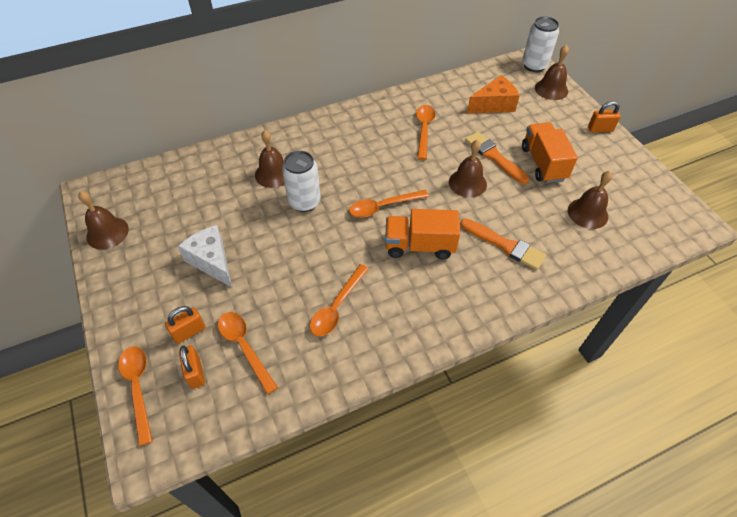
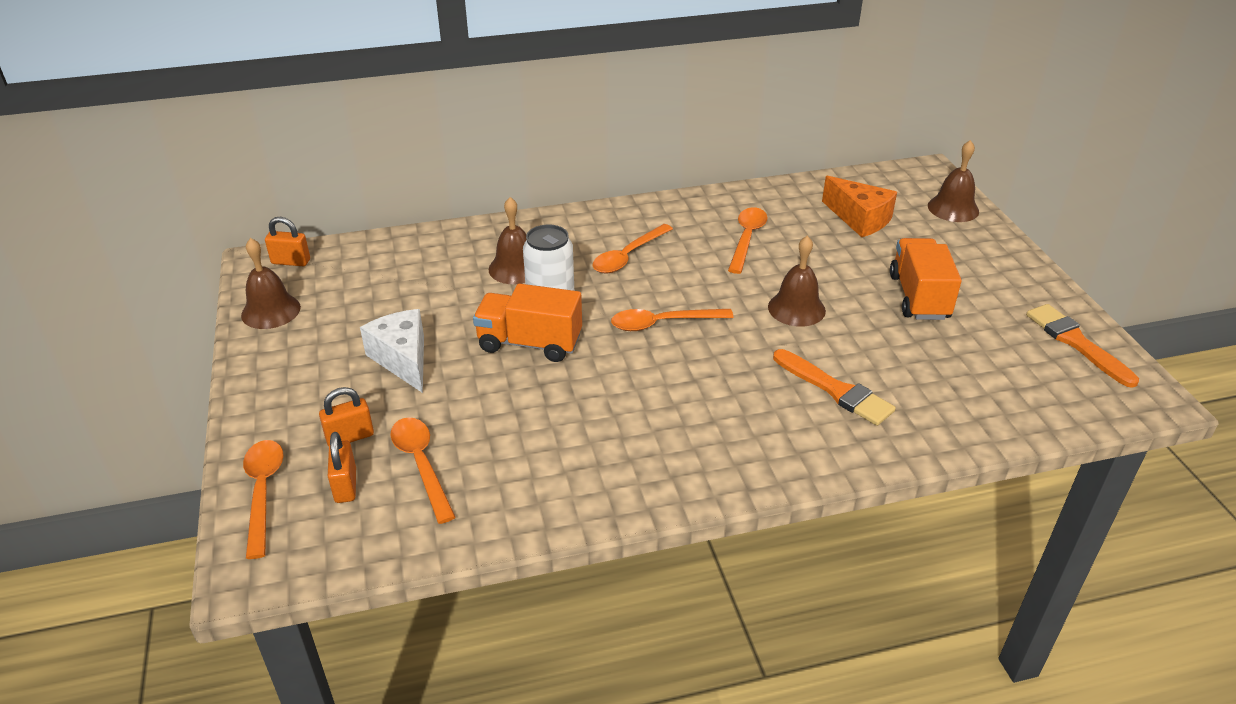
camera: 10 degrees right, 15 degrees down
(337, 307) = (565, 434): orange spoon -> orange spoon (628, 256)
(419, 246) = (705, 376): orange truck -> orange truck (529, 343)
(494, 105) = (859, 219): orange cheese -> orange cheese turned 60 degrees clockwise
(494, 157) = (845, 281): orange brush -> orange brush (1076, 343)
(534, 65) = (933, 177): white can -> none
(587, 213) = (974, 365): brown bell -> none
(600, 129) = (1019, 264): orange padlock -> orange padlock (291, 262)

